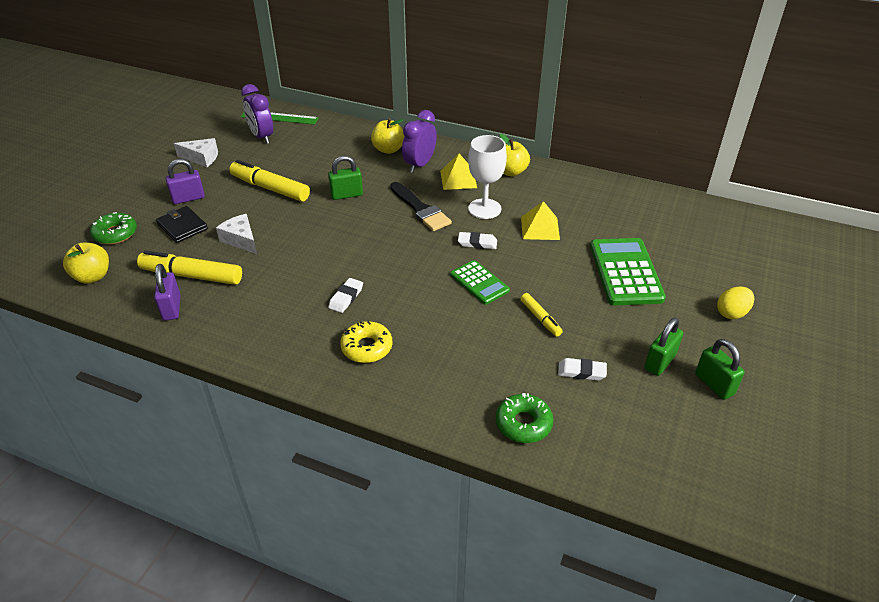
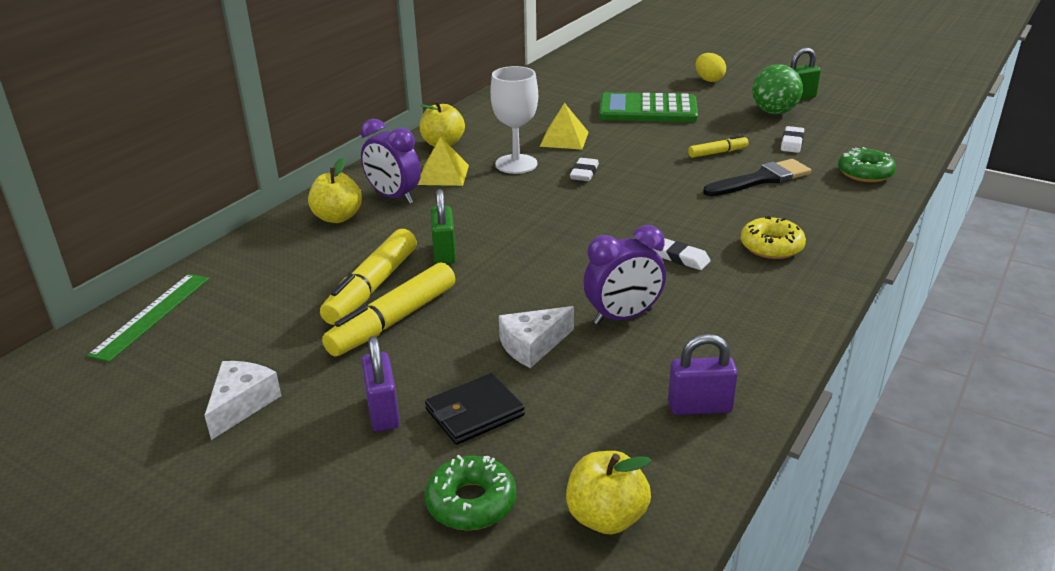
camera: 80 degrees left, 10 degrees down
(192, 276) = (619, 391): yellow marker -> yellow marker (372, 287)
(262, 137) = (212, 333): purple clock -> purple clock (623, 317)
(420, 209) = (502, 202): black brush -> black brush (761, 179)
(479, 283) = (658, 177): green calculator -> none
(660, 362) = (774, 112): green padlock -> green ball

